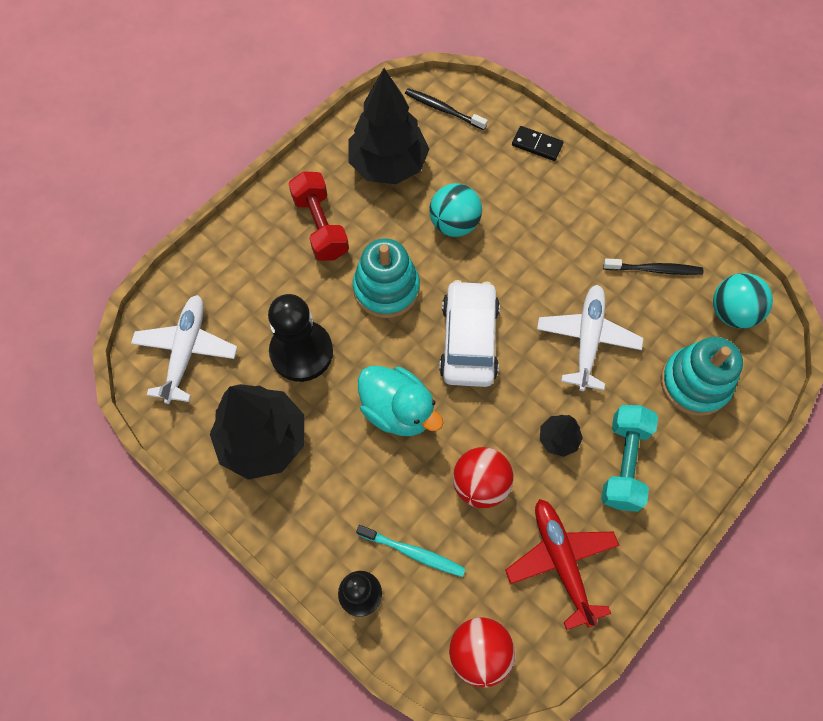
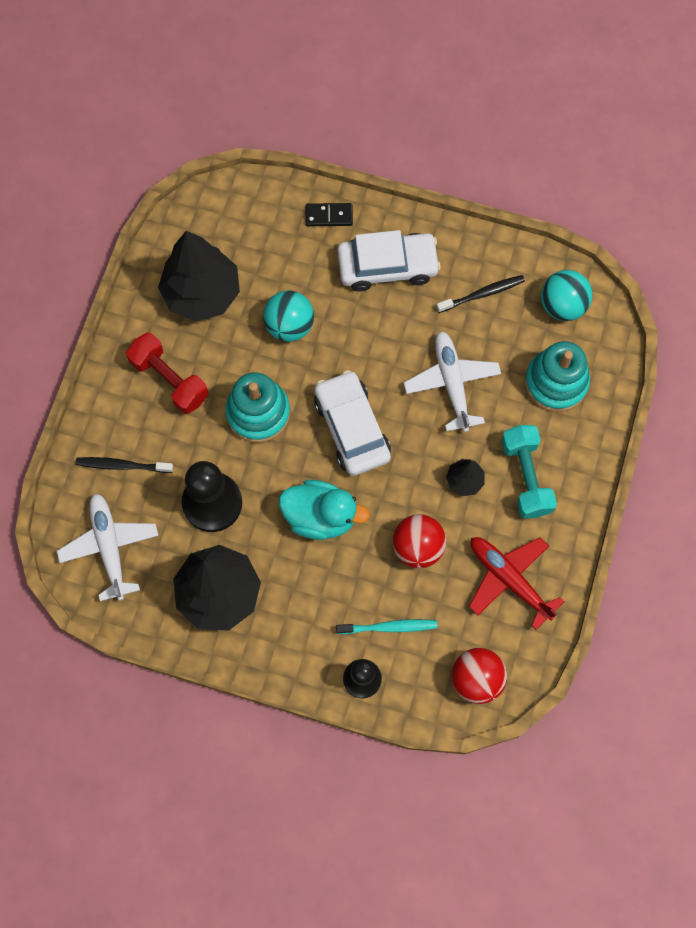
camera: 25 degrees left, 5 degrees up
(443, 110) = (226, 215): black toothbrush -> black toothbrush (123, 465)
(572, 209) = (387, 266): none -> white car

